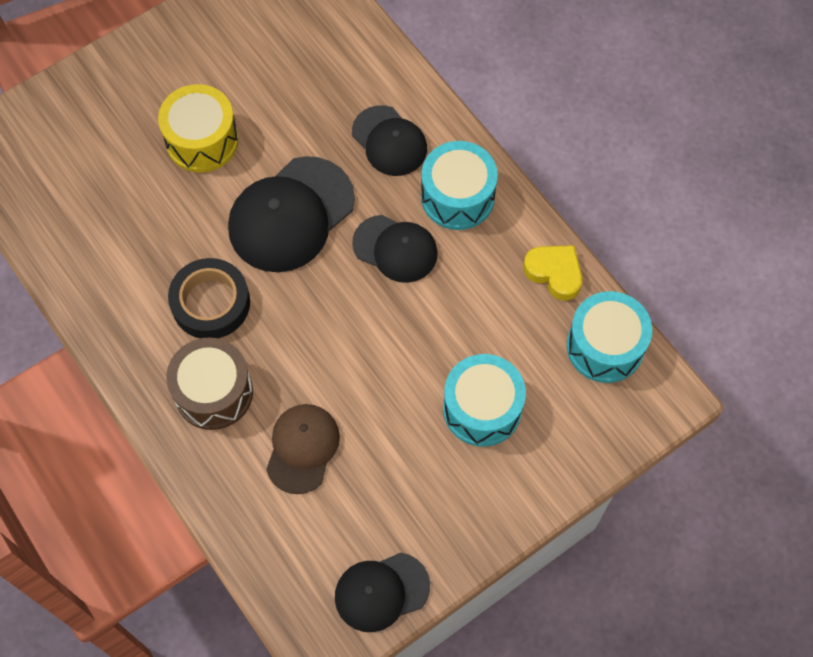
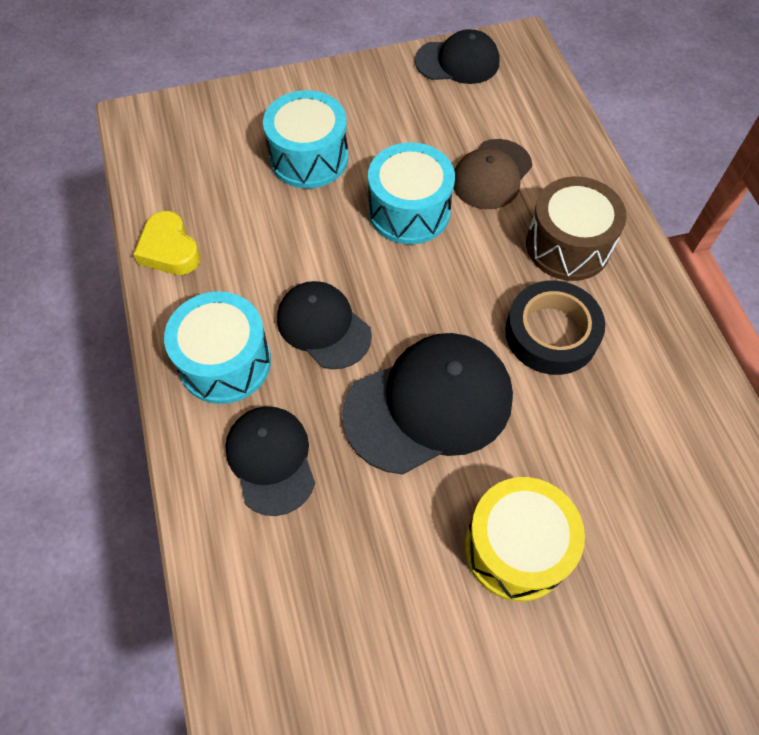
camera: 160 degrees left, 5 degrees down
(605, 346) = (165, 173): turquoise drum -> turquoise drum (409, 211)

